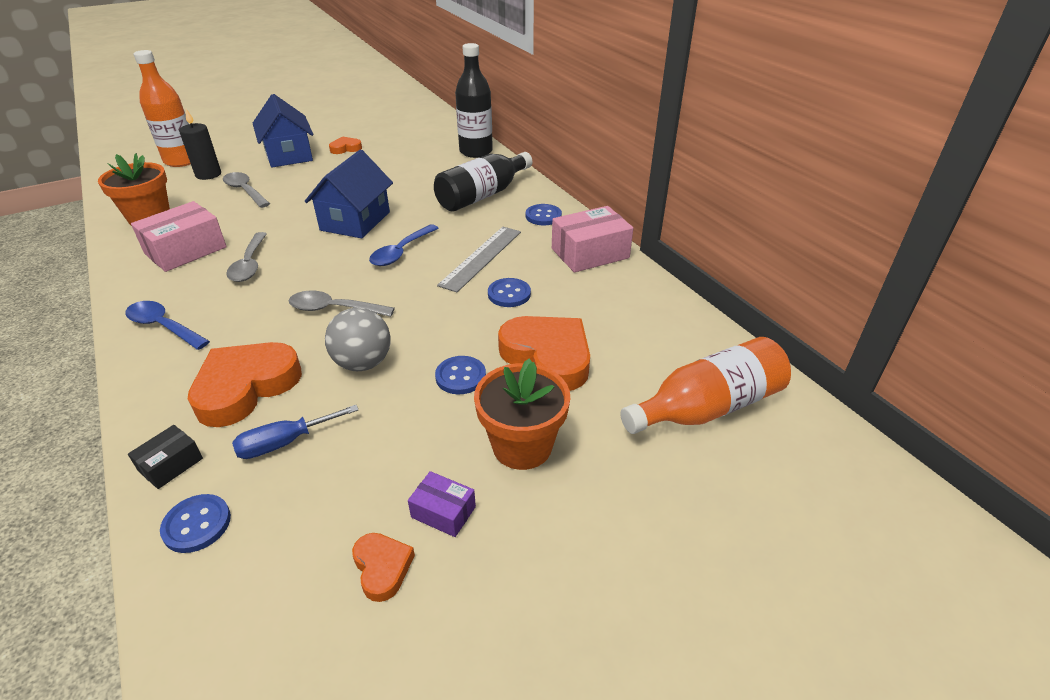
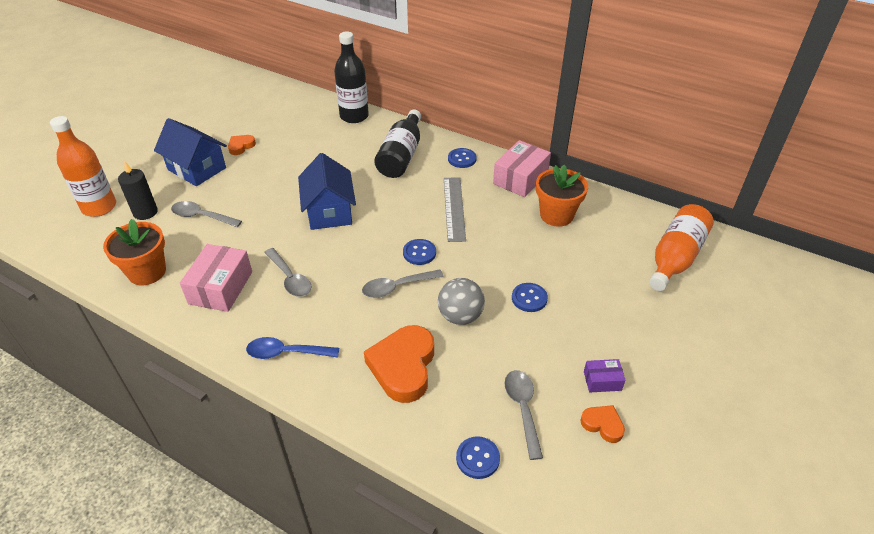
camera: 30 degrees left, 5 degrees up
(171, 464) = (417, 436): black box -> none
(285, 443) = (471, 388): blue screwdriver -> none
(311, 495) = (523, 409): none -> grey spoon
(401, 252) = (393, 224): blue spoon -> none
(509, 294) = (500, 229): blue button -> blue button (419, 253)
(522, 446) = (605, 324): orange flower pot -> orange flower pot (556, 215)
(548, 357) = (565, 263): orange heart -> none

